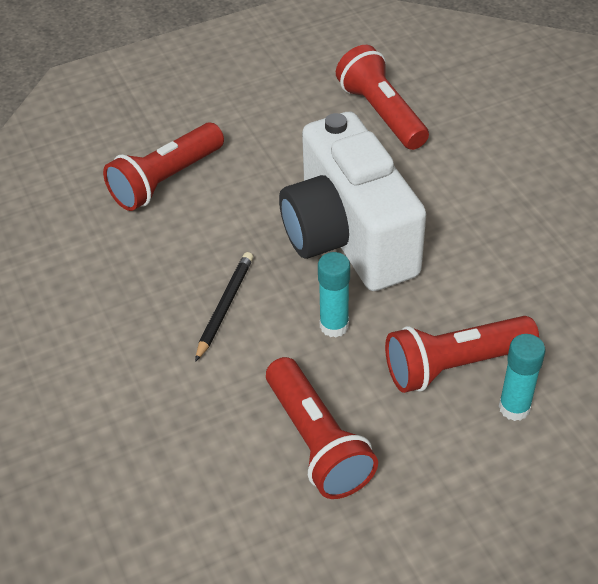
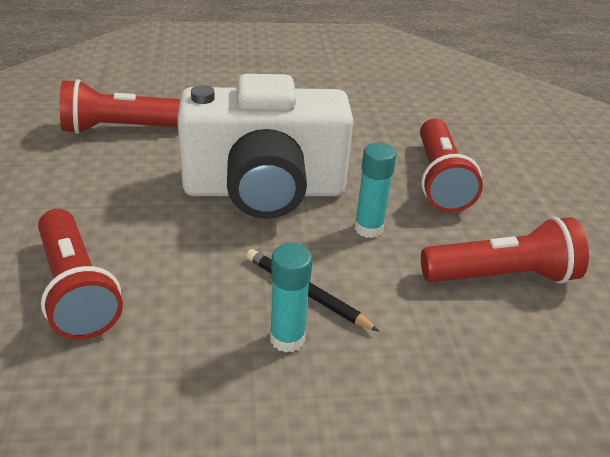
camera: 75 degrees left, 10 degrees down
(514, 407) = (490, 167): turquoise glue stick -> turquoise glue stick (287, 339)

